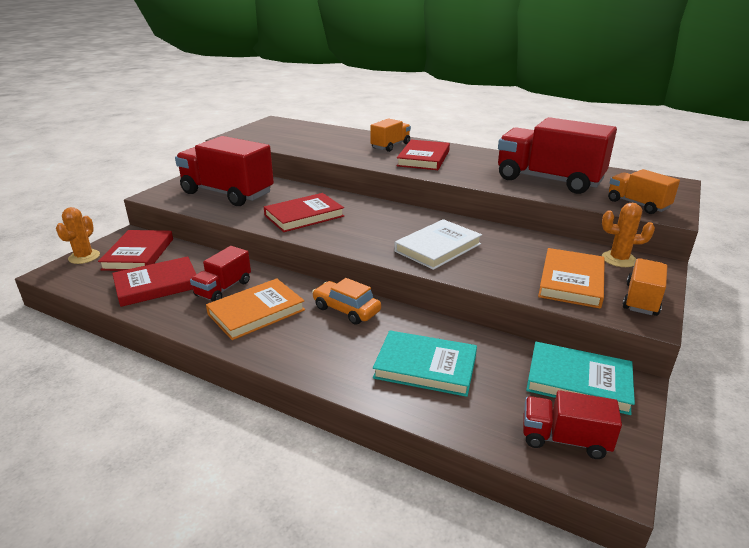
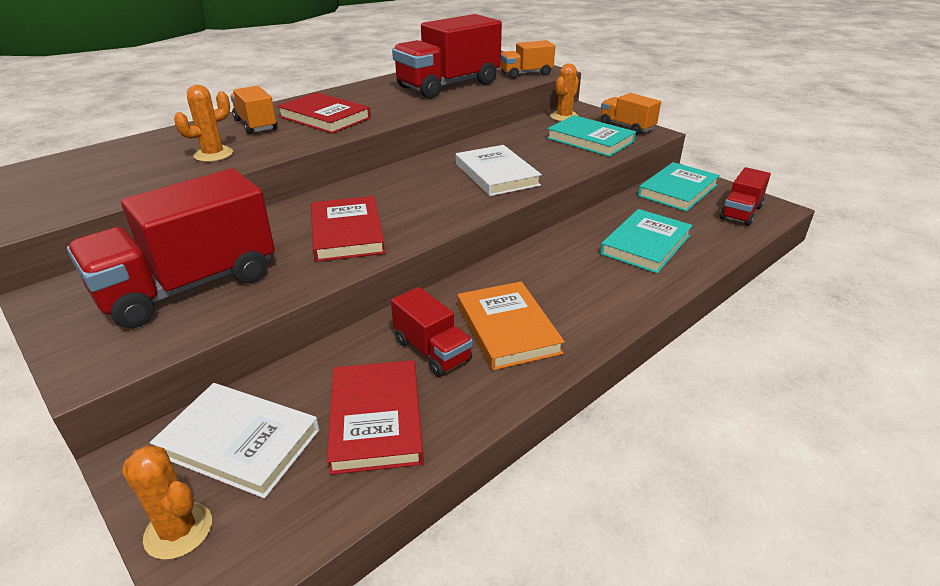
camera: 70 degrees left, 5 degrees up
(139, 254) = (239, 442): red book -> white book
(336, 148) = (213, 154): none -> orange cactus
(346, 310) = (533, 267): orange car -> none
(571, 281) = (590, 140): orange book -> turquoise book

